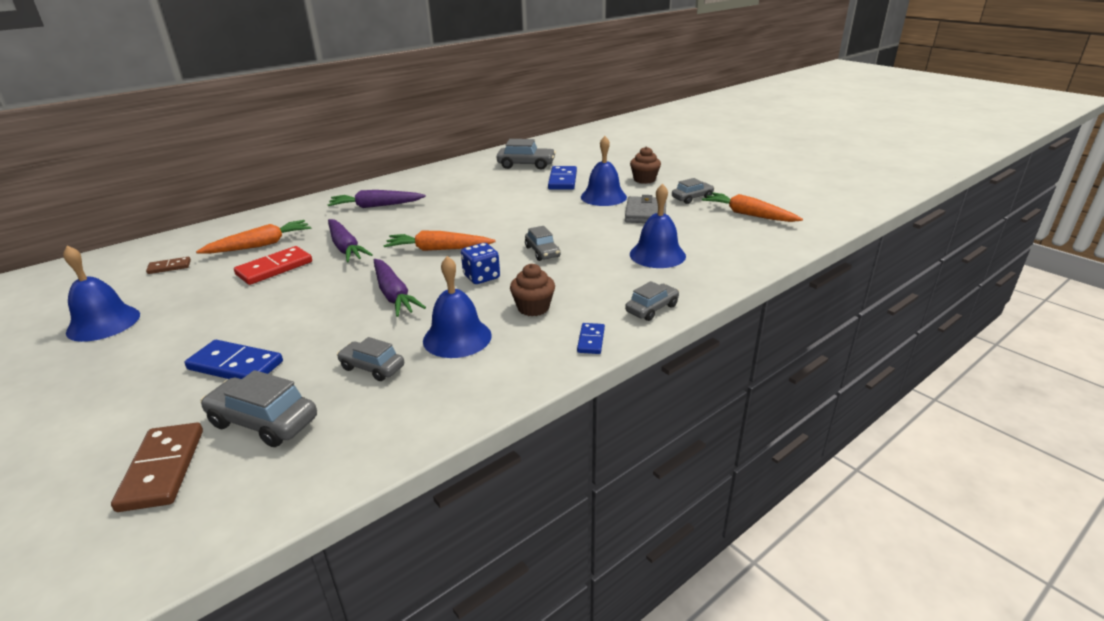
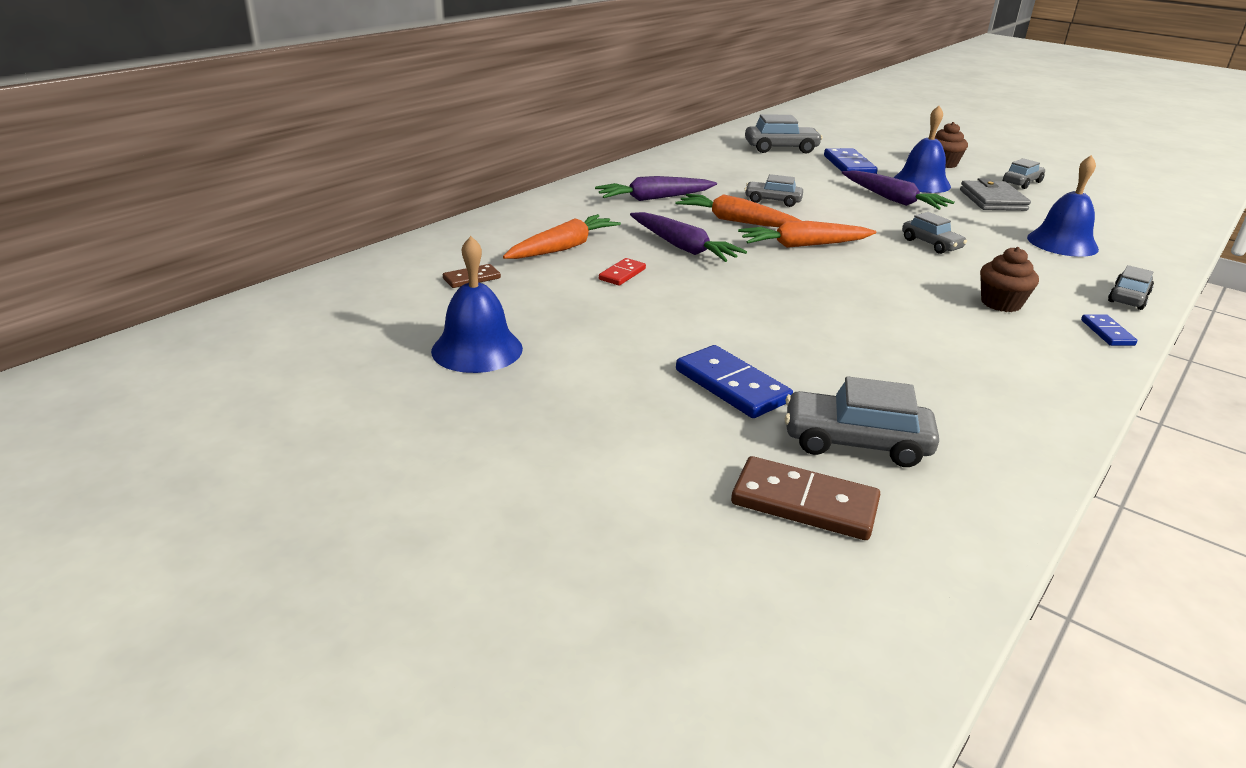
camera: 15 degrees left, 0 degrees up
(162, 469) = (804, 503): brown domino -> brown domino turned 45 degrees counterclockwise
(235, 365) = (732, 386): blue domino -> blue domino turned 45 degrees clockwise
(274, 268) = (622, 274): red domino -> red domino, size x0.57
(372, 367) = (903, 376): grey car -> grey car (772, 201)
(394, 295) = (819, 297): purple carrot -> purple carrot (893, 199)
(457, 338) = (958, 339): blue bell -> none
(481, 277) = (897, 273): blue dice -> none
(748, 214) = (1104, 199): orange carrot -> orange carrot (737, 221)

